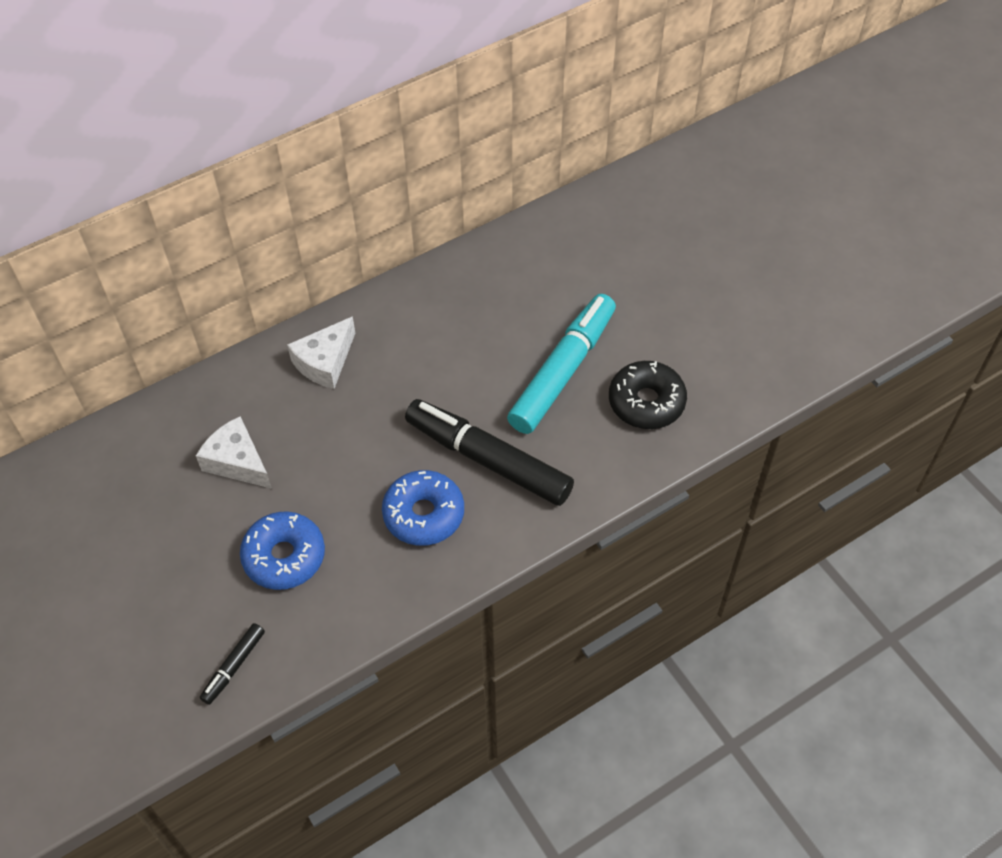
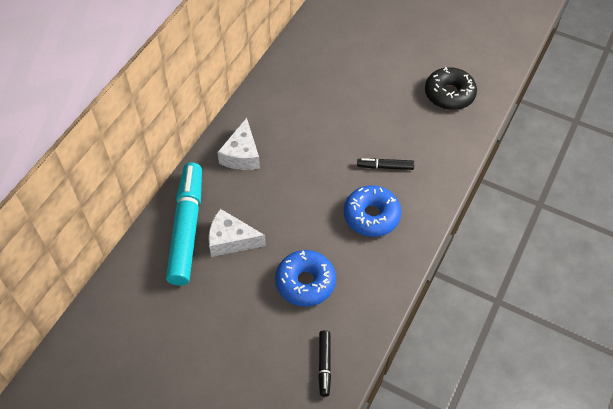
camera: 30 degrees left, 0 degrees up
(488, 459) = (385, 167): black marker -> black marker, size x0.45
(563, 371) = (389, 98): turquoise marker -> turquoise marker (187, 228)

